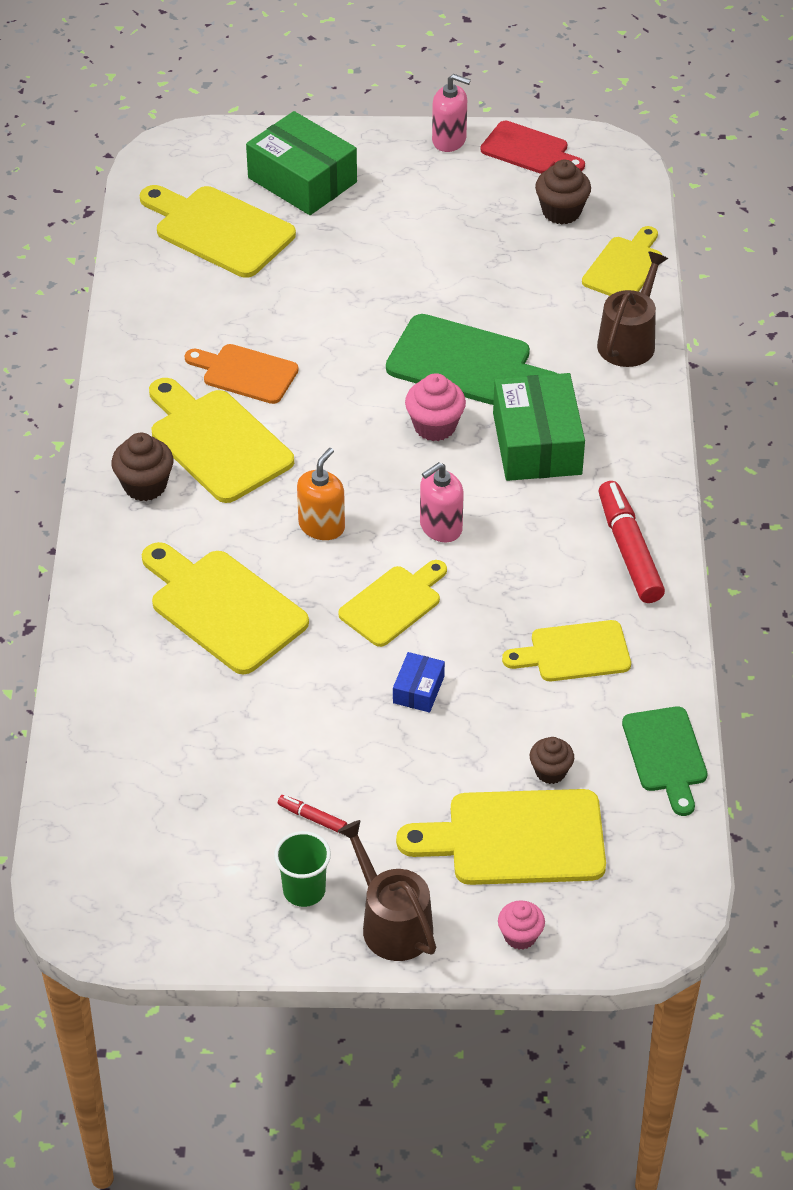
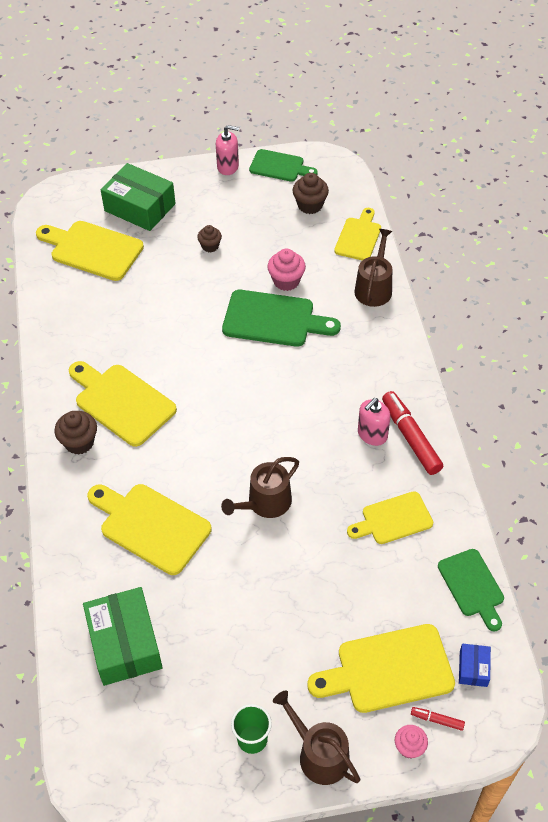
camera: 10 degrees left, 5 degrees up
(245, 373) = (130, 349): orange cutting board -> none
(312, 818) = (246, 679): red marker -> red marker (437, 720)
(322, 526) = (204, 453): orange soap dispenser -> none
(393, 603) = (265, 503): yellow cutting board -> brown watering can
(418, 690) = (296, 566): blue box -> blue box (473, 668)
(435, 426) = (263, 368): pink cupcake -> pink cupcake (286, 281)
(440, 527) = (284, 441): pink soap dispenser -> pink soap dispenser (372, 434)
(529, 150) = (279, 166): red cutting board -> green cutting board
(537, 444) = (332, 370): green box -> green box (124, 643)
(550, 771) = (399, 613): brown cupcake -> brown cupcake (210, 246)

